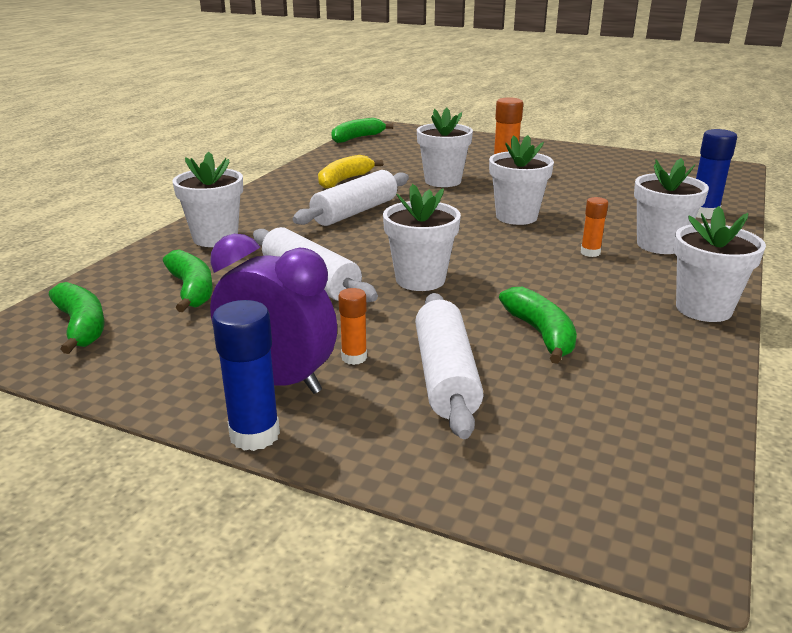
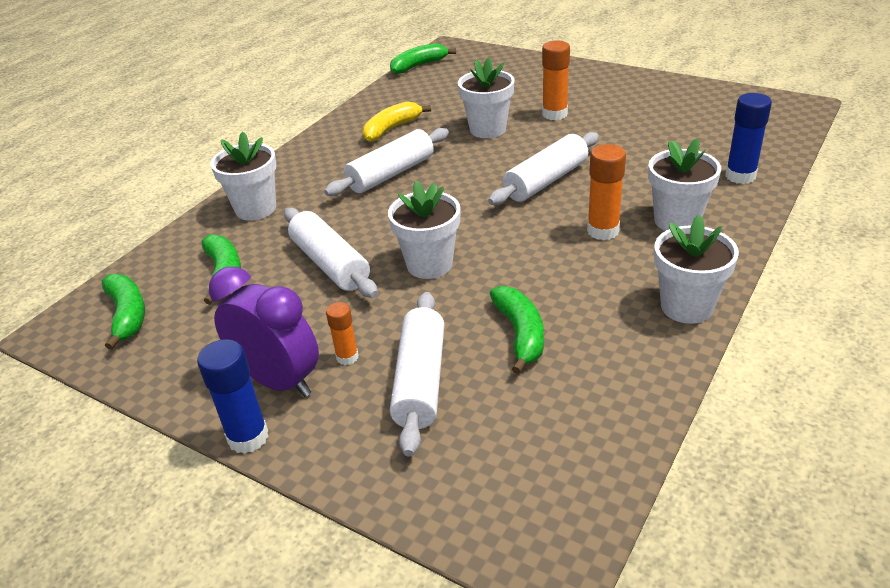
camera: 10 degrees right, 10 degrees up
(516, 217) = (546, 181): white flower pot -> white rolling pin
(590, 253) = (603, 231): orange glue stick -> orange glue stick, size x1.66

